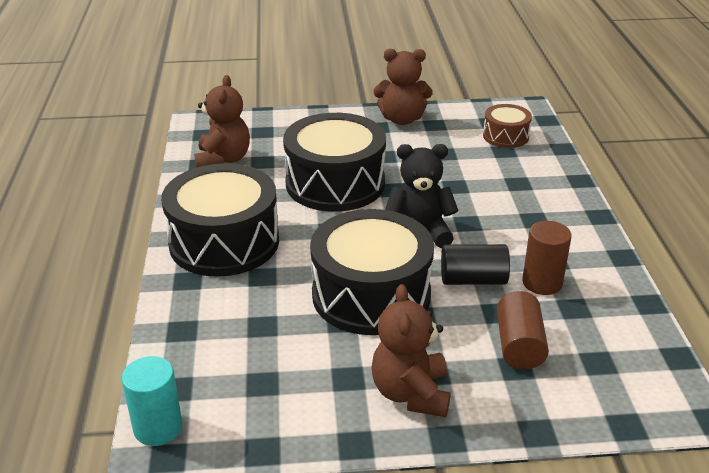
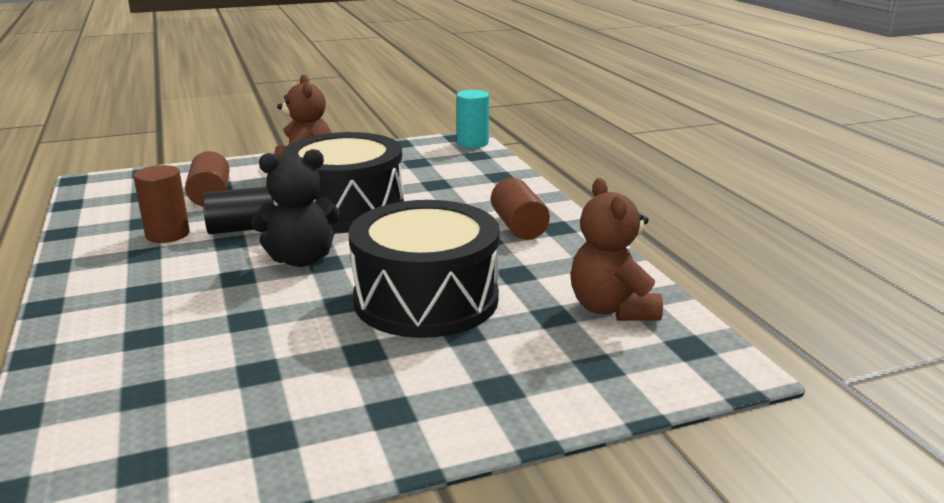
camera: 165 degrees right, 10 degrees down
(224, 242) = (518, 226): black drum -> brown cylinder
(402, 119) = (343, 439): brown teddy bear -> none
(505, 136) = (124, 428): brown drum -> none

